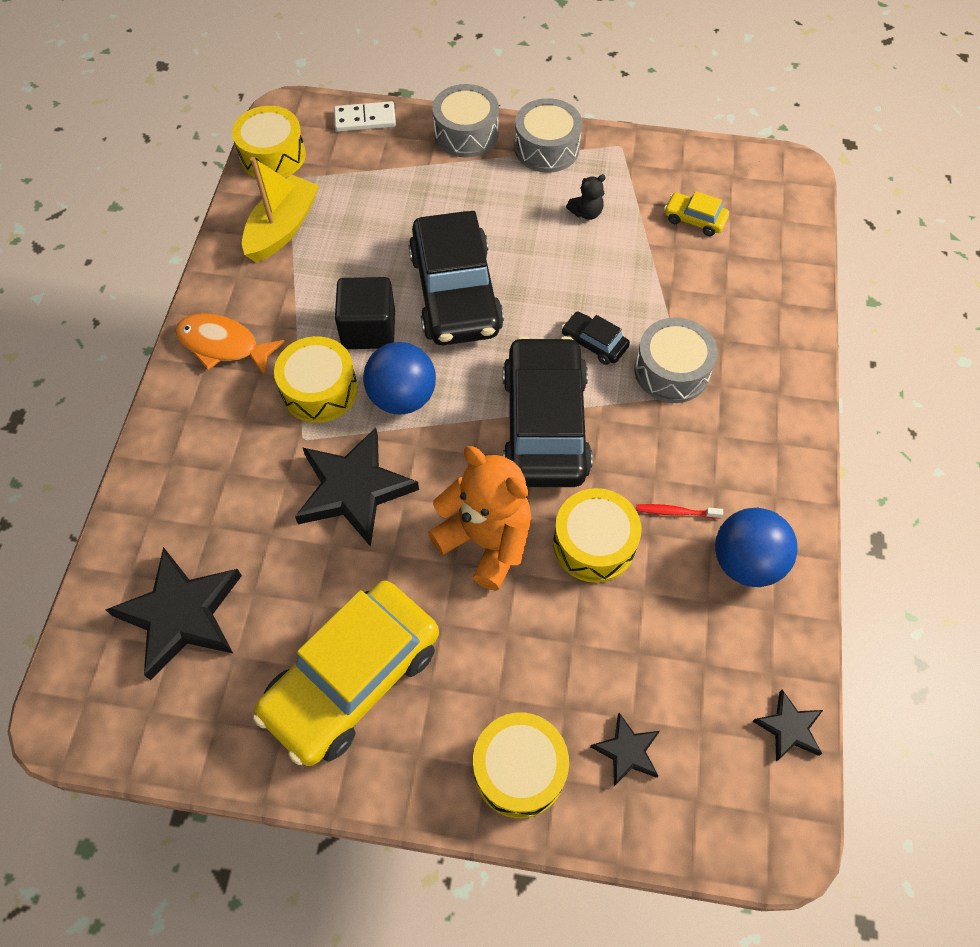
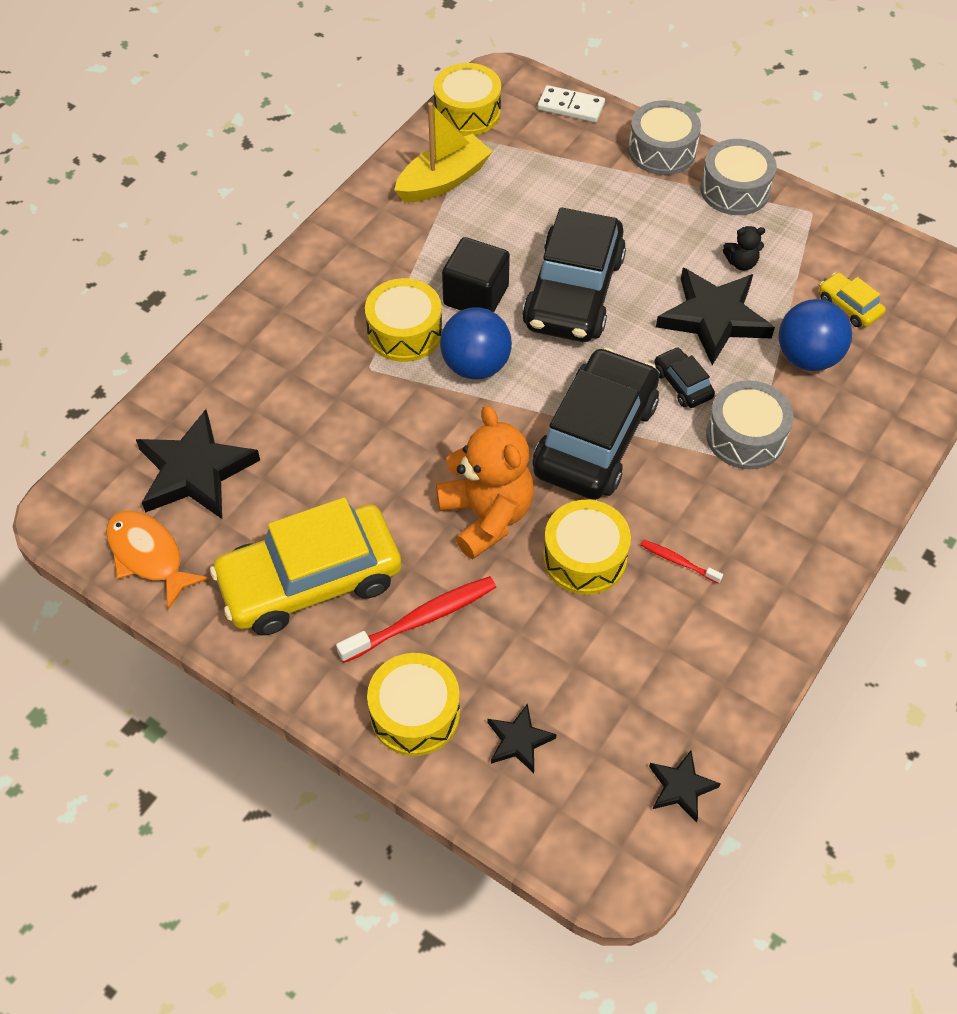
camera: 25 degrees right, 5 degrees down
(223, 345) = (340, 263): orange fish -> orange fish (148, 556)
(354, 489) = (392, 427): black star -> black star (714, 318)
(478, 670) = (422, 619): none -> red toothbrush
(746, 562) = (722, 631): blue ball -> blue ball (807, 357)

